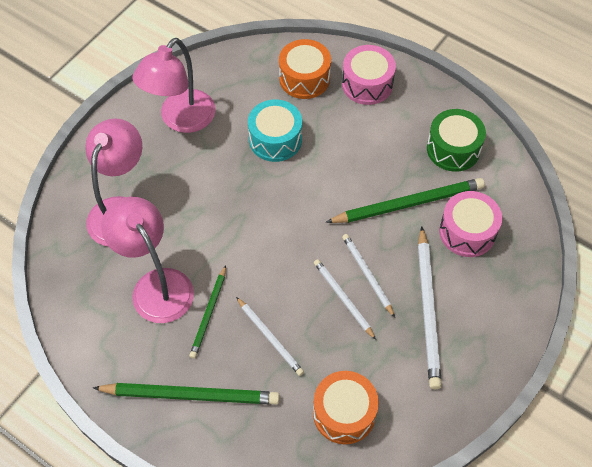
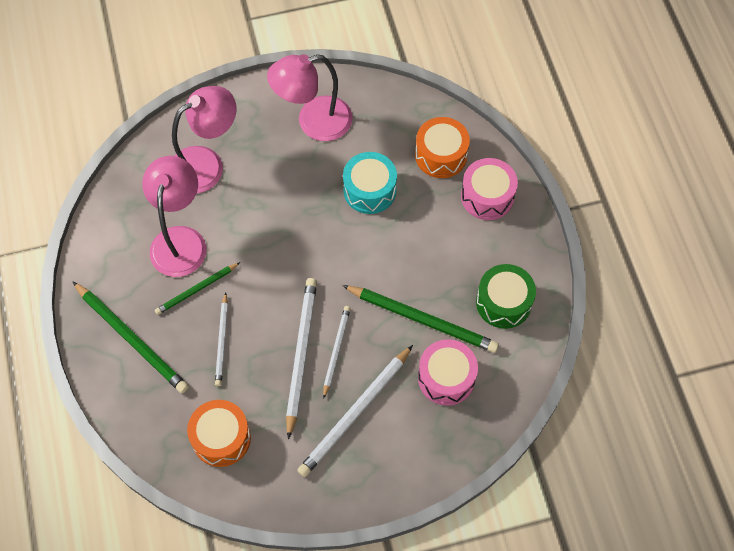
camera: 40 degrees right, 5 degrees up
(343, 299) = (301, 354): white pencil -> white pencil, size x1.69

